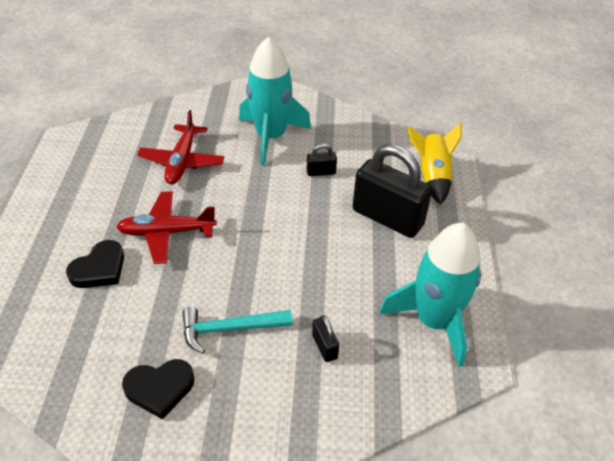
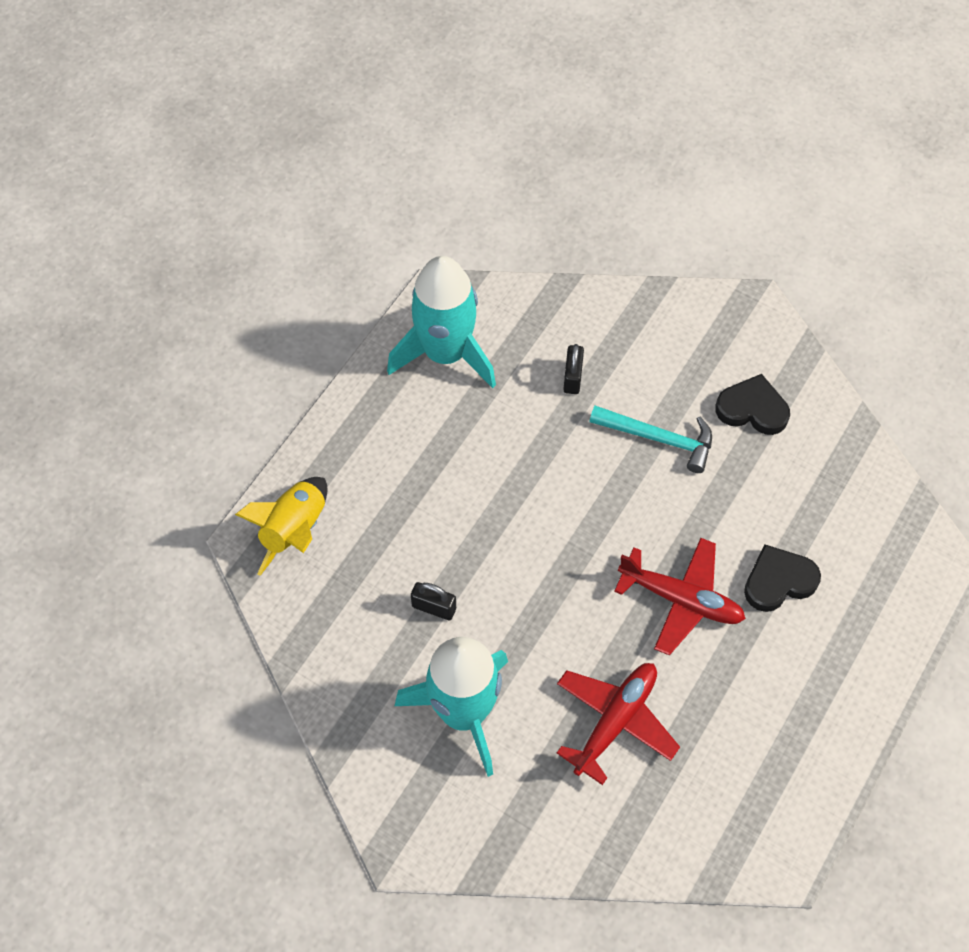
camera: 150 degrees left, 15 degrees up
(387, 217) = (400, 495): black padlock -> none

